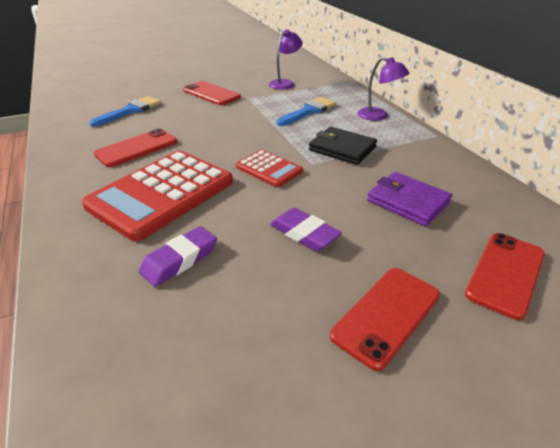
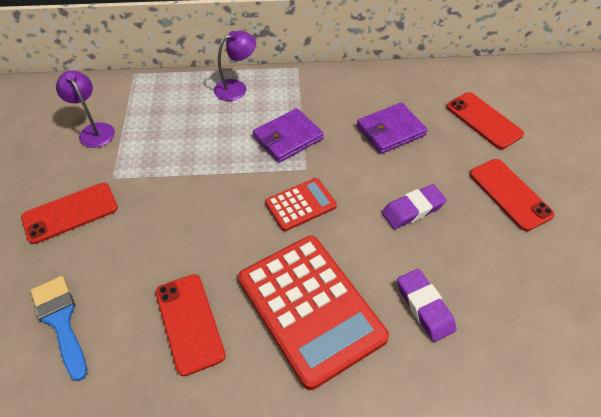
camera: 70 degrees left, 15 degrees up
(308, 111) = (190, 135): blue brush -> none
(342, 148) = (288, 138): black wallet -> purple wallet

